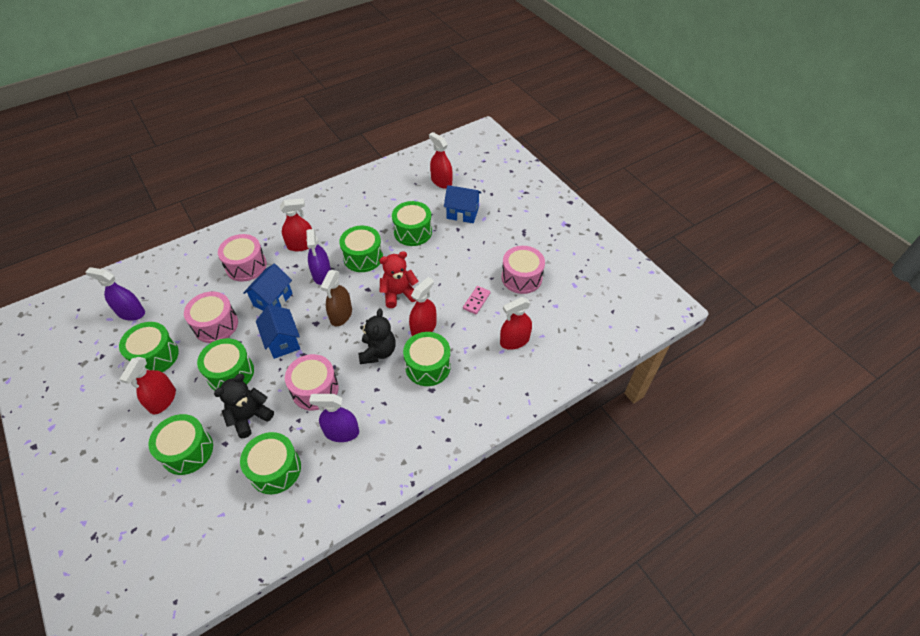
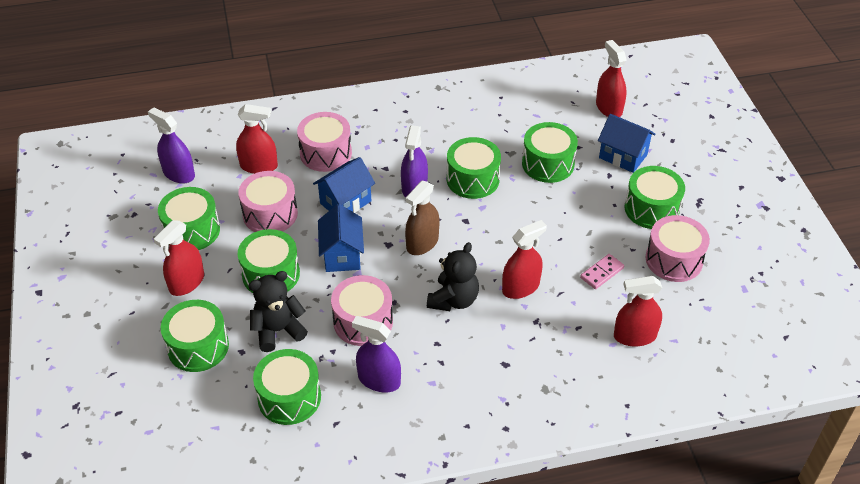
camera: 20 degrees right, 5 degrees down
(301, 245) = (400, 144): red spray bottle -> red spray bottle (259, 166)
(399, 294) = (503, 237): red teddy bear -> none
(428, 366) = (510, 335): green drum -> green drum (651, 209)

